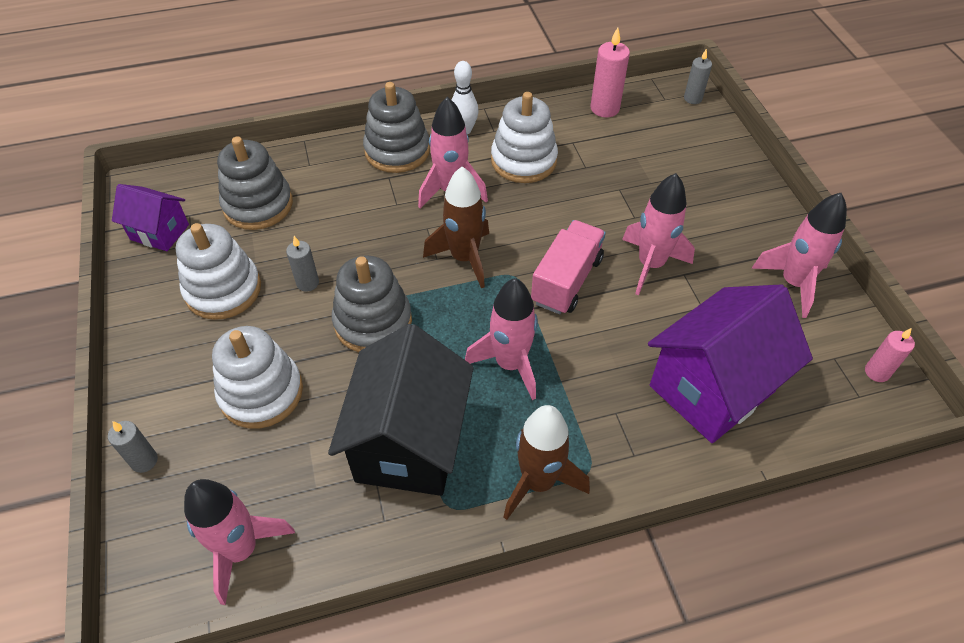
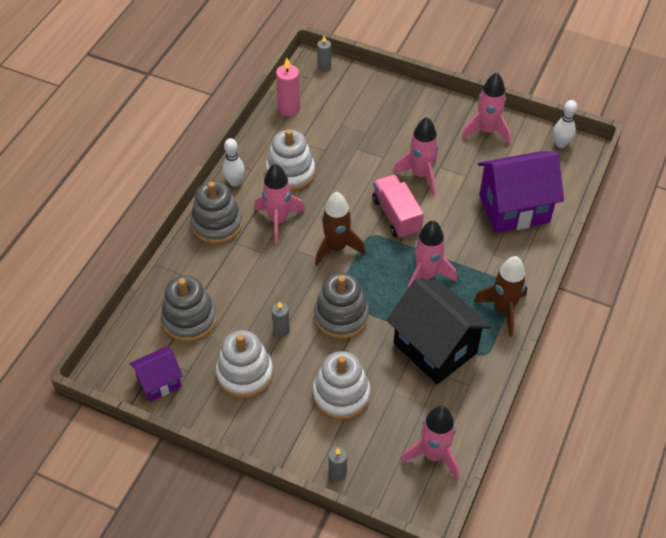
camera: 50 degrees left, 0 degrees up
(711, 388) = (514, 208): purple house -> purple house turned 75 degrees clockwise
(877, 372) = (561, 144): pink candle -> white bowling pin

